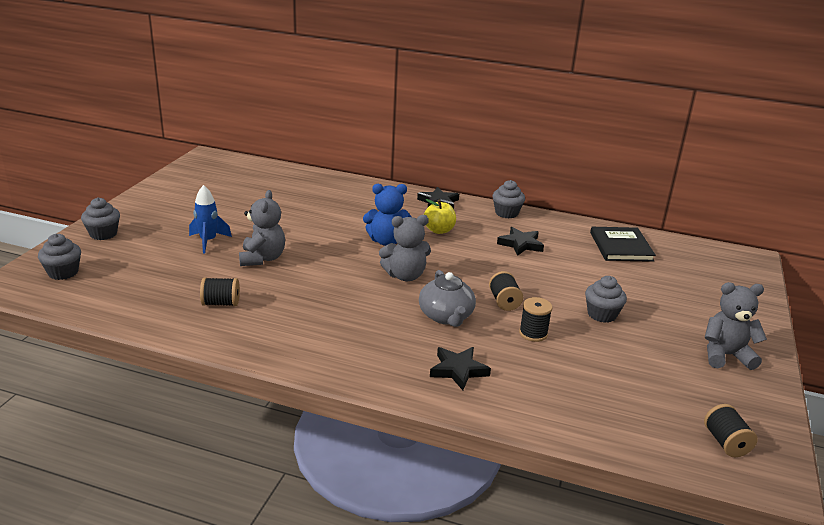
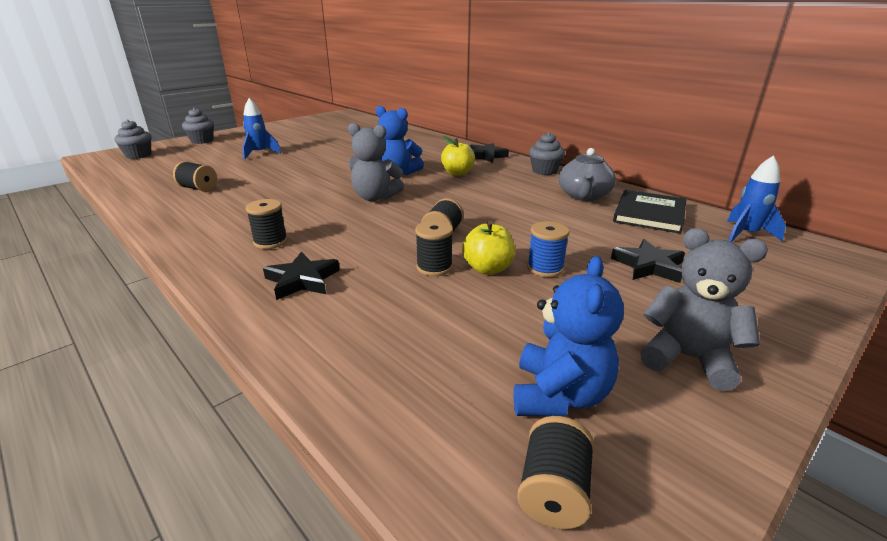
camera: 30 degrees right, 0 degrees up
(262, 258) = (279, 168): grey teddy bear -> none
(384, 344) = (270, 242): none -> black spool
(446, 316) = (364, 233): grey teapot -> grey teapot (584, 196)
(520, 244) = (527, 194): black star -> black star (648, 266)
(568, 325) = (488, 269): none -> yellow apple
(602, 314) = (545, 268): grey cupcake -> blue spool
(687, 397) = (559, 395): none -> blue teddy bear
(690, 253) = (746, 234): none -> blue rocket

